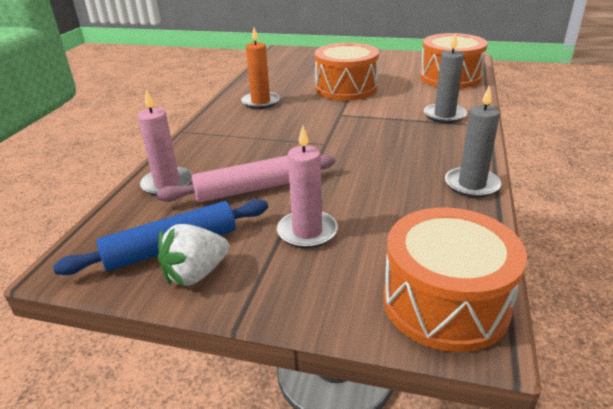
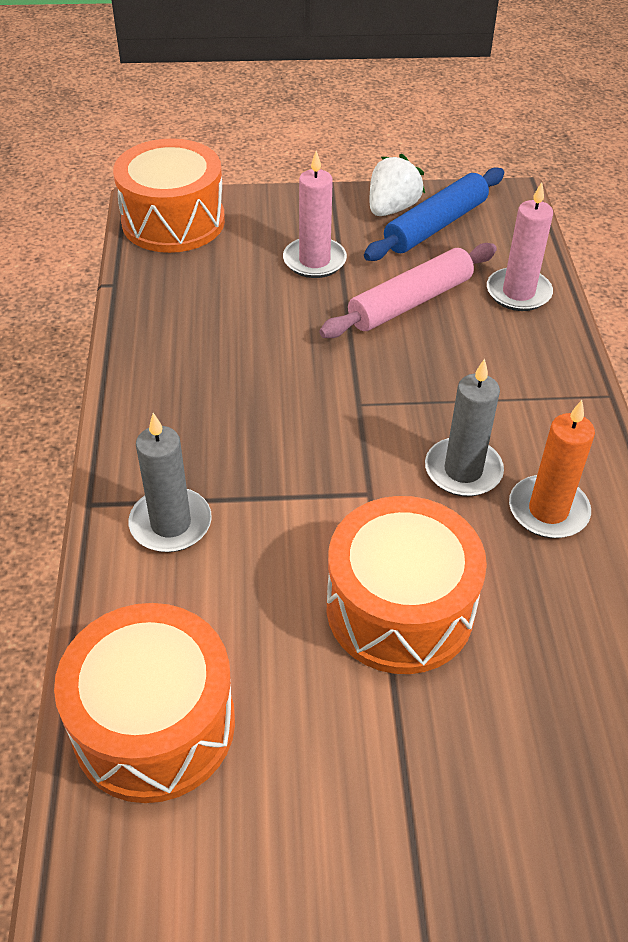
camera: 160 degrees right, 15 degrees up
(471, 185) = (138, 353): grey candle -> grey candle (463, 470)

